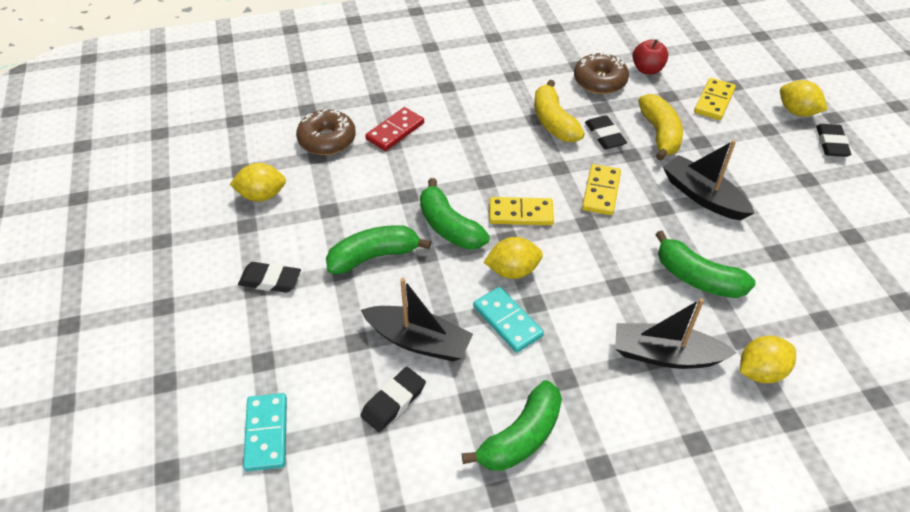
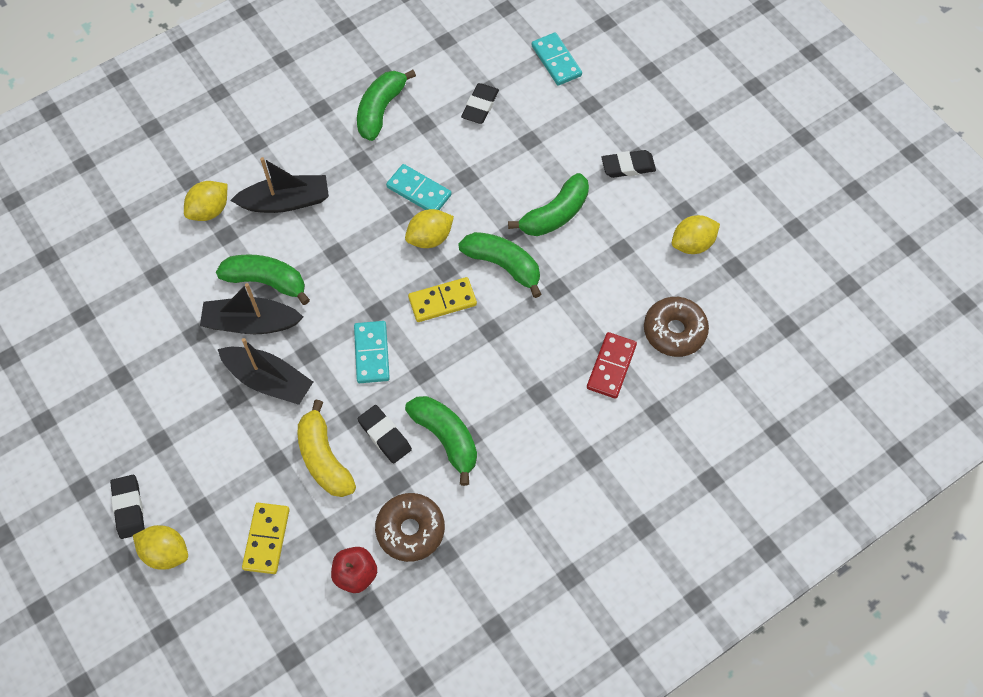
camera: 160 degrees right, 15 degrees up
(418, 341) = (482, 154): black boat -> black boat (251, 323)
(554, 122) = (446, 438): yellow banana -> green banana
(601, 192) = (371, 353): yellow domino -> turquoise domino

